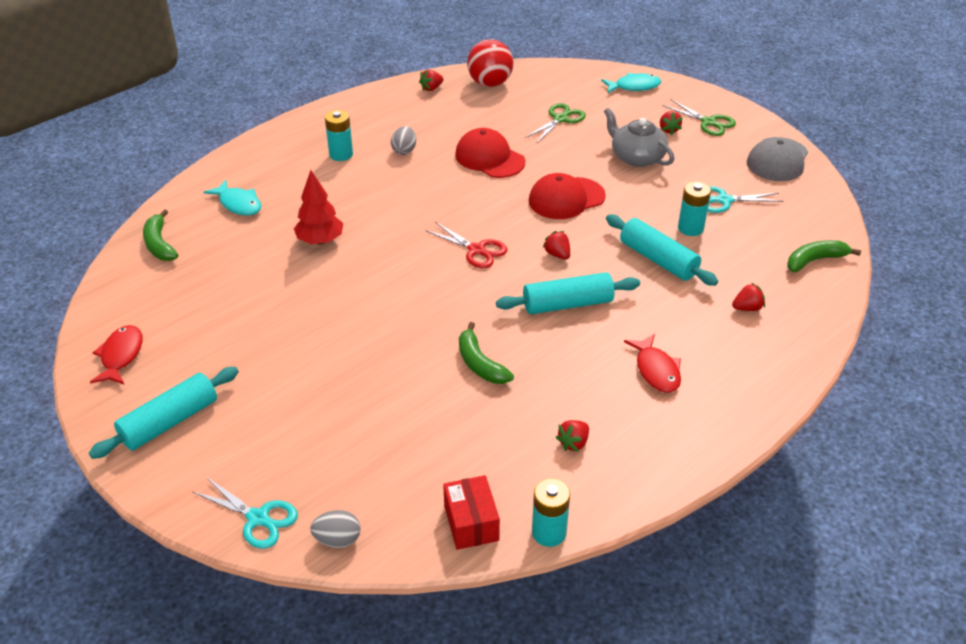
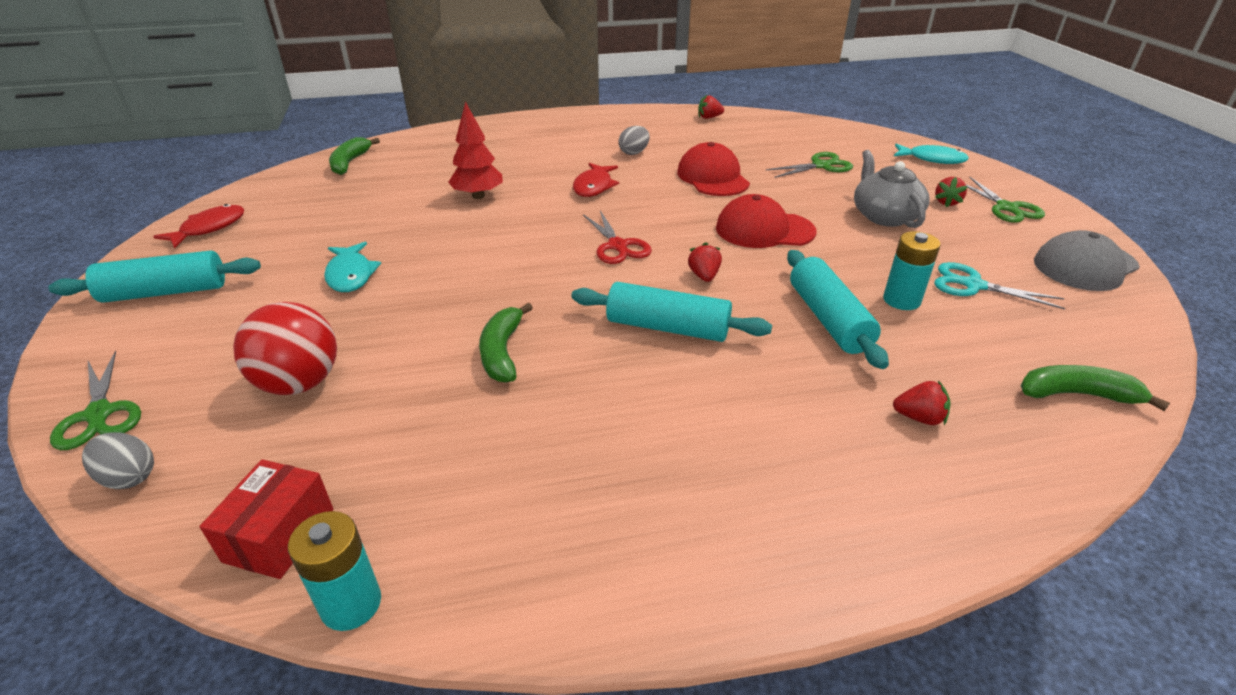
camera: 30 degrees right, 5 degrees down
(238, 204) = (445, 153): turquoise fish -> turquoise fish (350, 275)
(258, 518) = (99, 414): turquoise scissors -> green scissors
(341, 154) = (573, 142): turquoise battery -> none
(490, 83) = (771, 126): red ball -> red ball (299, 383)
(573, 443) = (513, 492): red strawberry -> none
(656, 370) = (714, 446): red fish -> red fish (594, 186)

